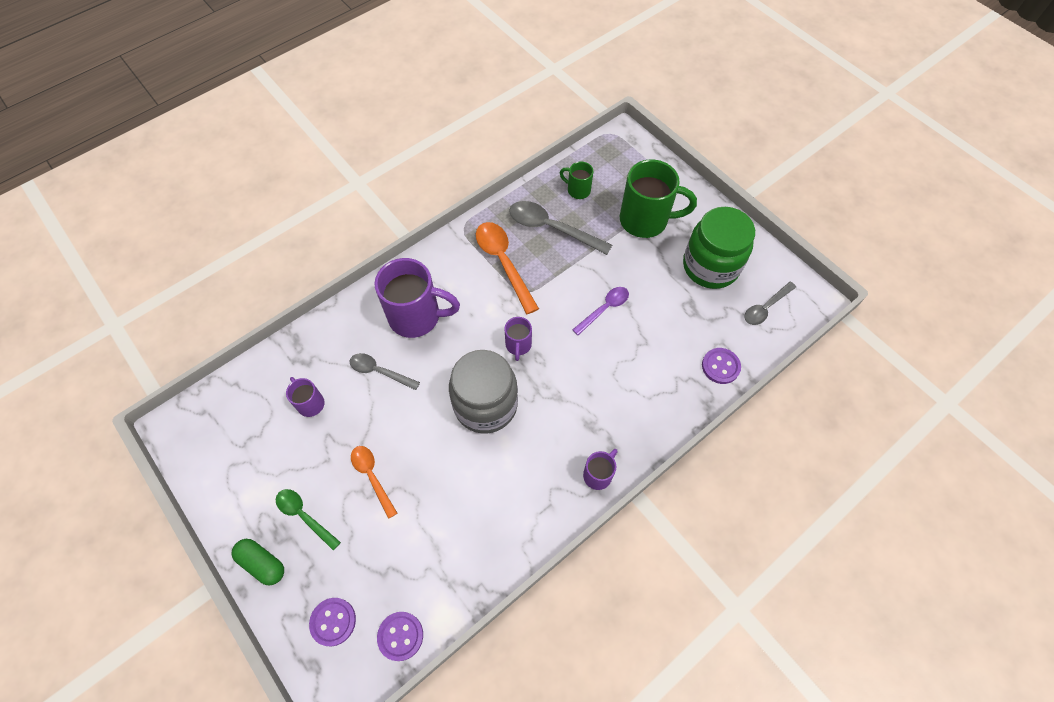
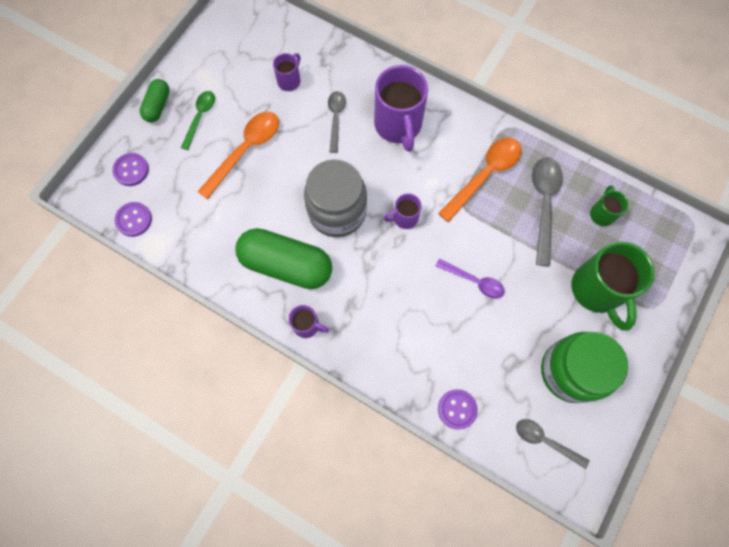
camera: 70 degrees right, 10 degrees up
(372, 476) = (246, 150): orange spoon -> orange spoon, size x1.62
(524, 475) = (286, 265): none -> green capsule

